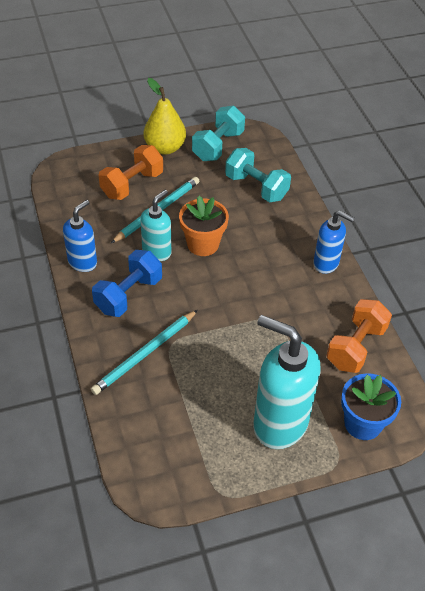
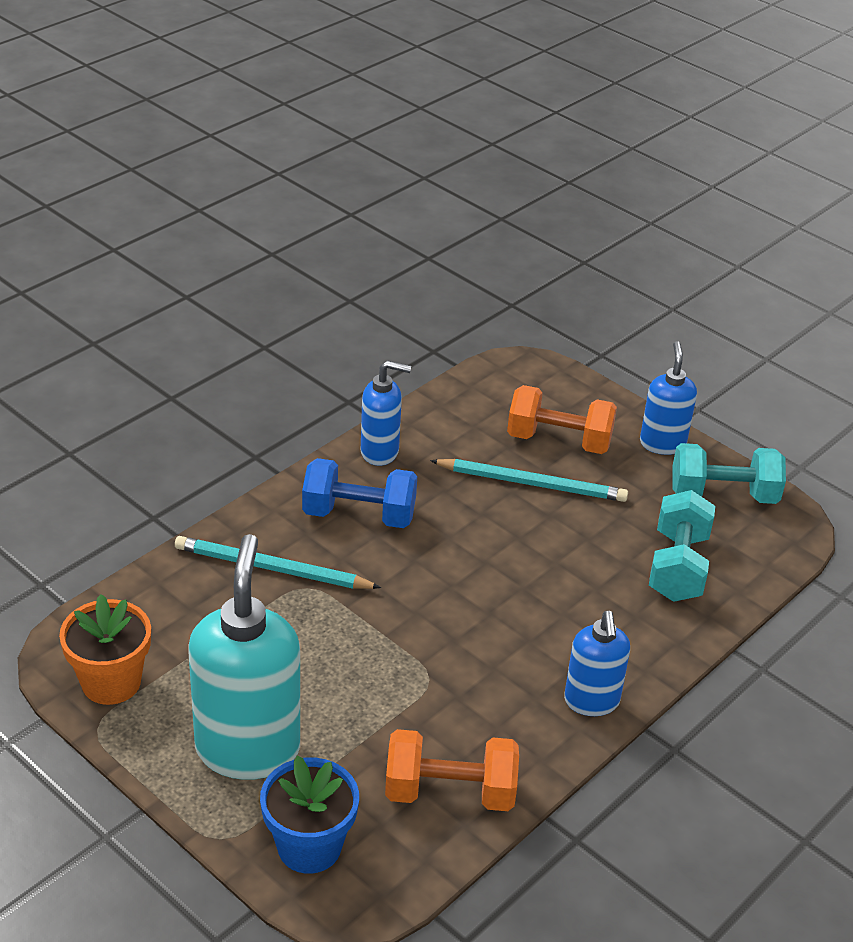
camera: 60 degrees right, 10 degrees down
(157, 252) = (457, 512): turquoise soap dispenser -> none
(165, 148) = (662, 443): yellow pear -> blue soap dispenser
(203, 244) = (511, 551): orange flower pot -> orange flower pot (111, 682)

